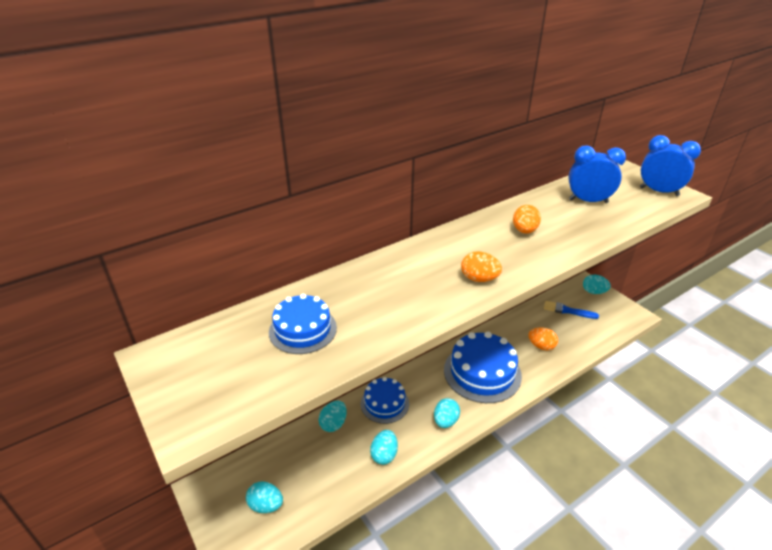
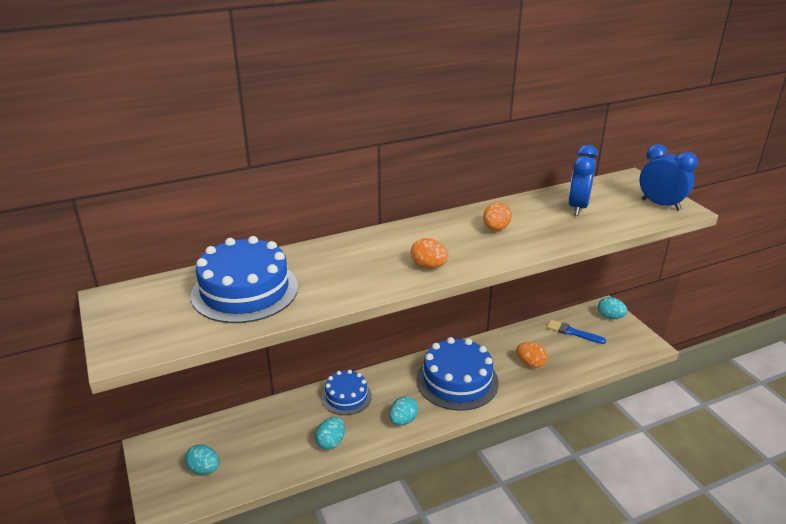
camera: 10 degrees right, 5 degrees down
(303, 329) = (245, 291): blue cake -> blue cake, size x1.68
(333, 424) = (289, 408): turquoise egg -> none
(588, 201) = (577, 207): blue clock -> blue clock turned 90 degrees counterclockwise

